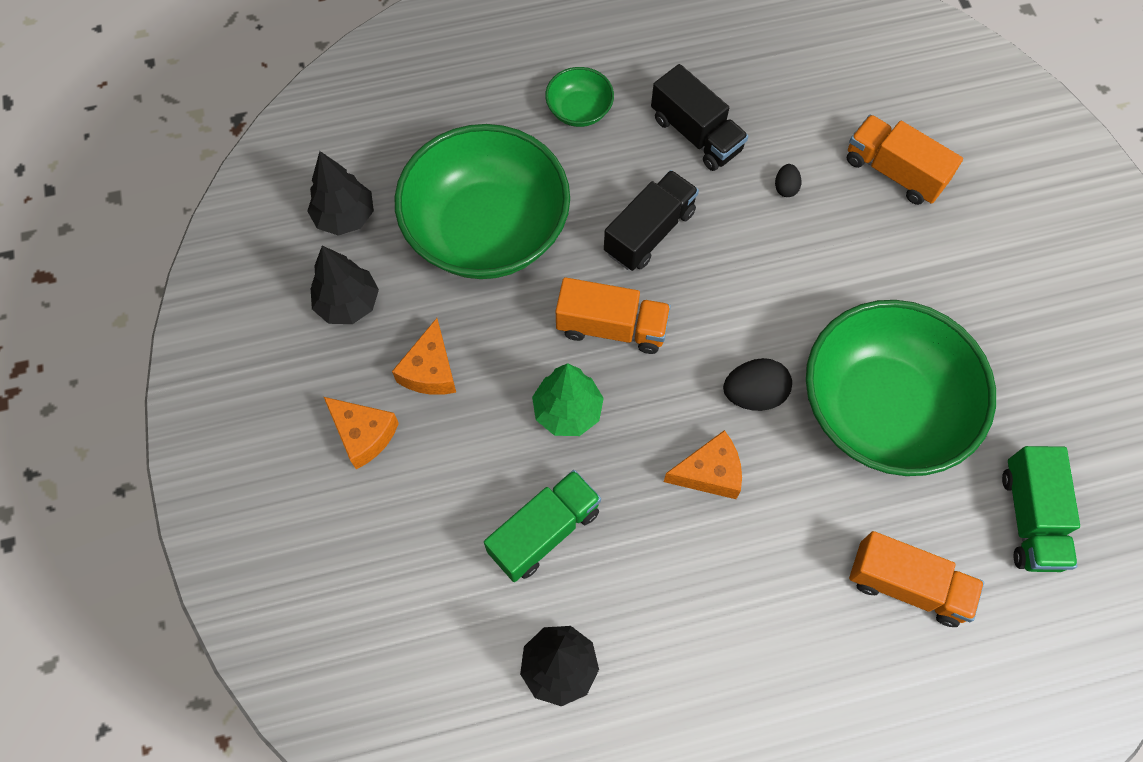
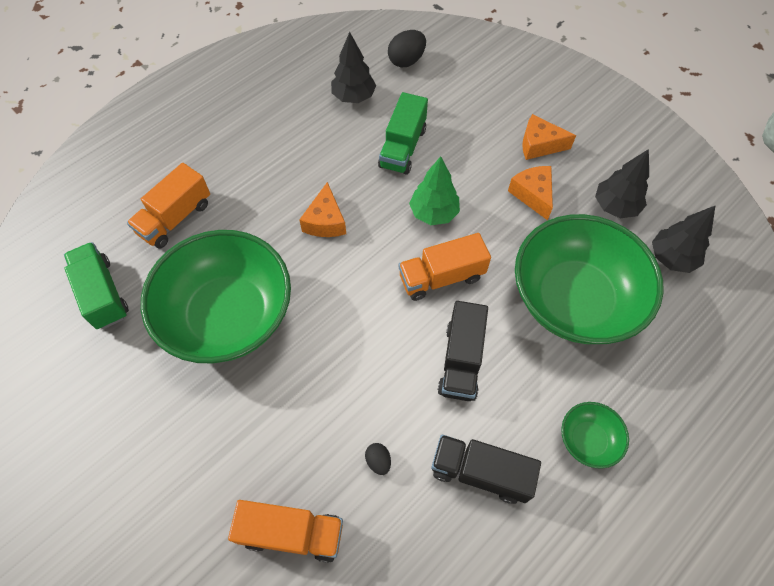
camera: 150 degrees right, 5 degrees down
(709, 473) = (325, 221): orange cheese -> orange cheese turned 45 degrees counterclockwise
(754, 394) = (321, 281): black egg -> black egg (406, 61)
(907, 585) = (175, 218): orange truck -> orange truck turned 45 degrees counterclockwise

